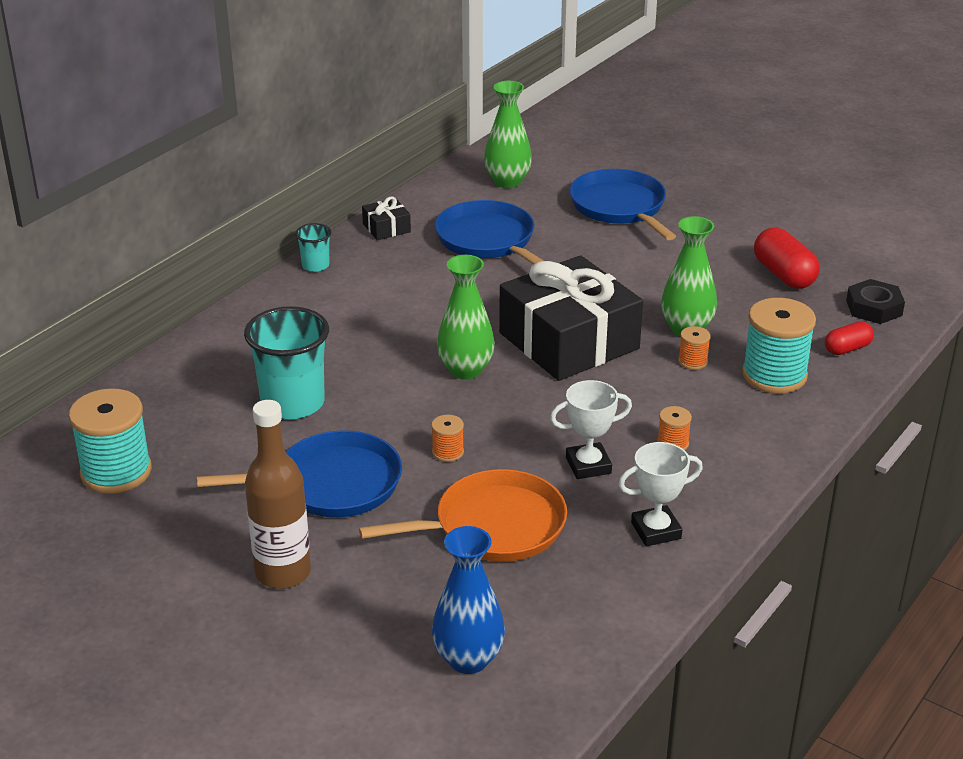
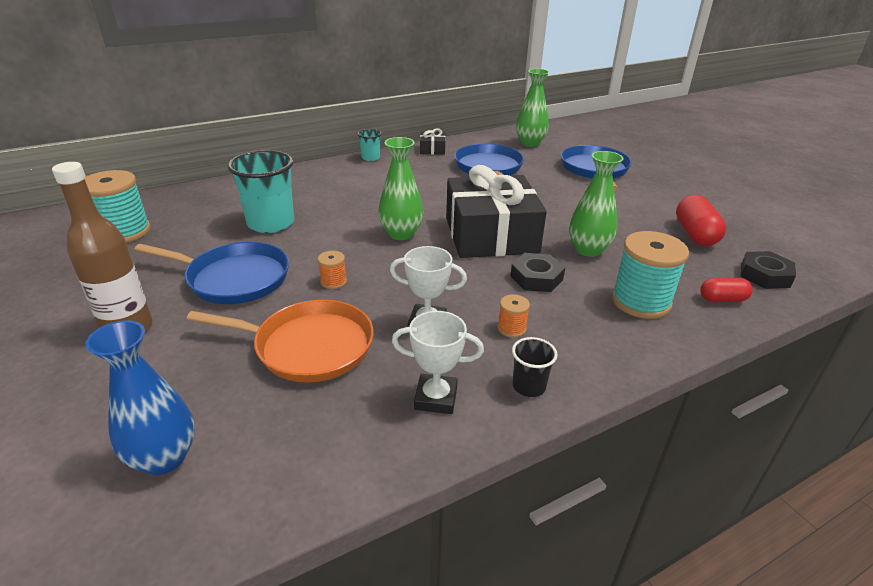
camera: 25 degrees right, 0 degrees up
(657, 380) = (536, 278): none -> black nut
(693, 361) = (576, 273): orange spool -> none
(728, 493) = (529, 386): none -> black cup

